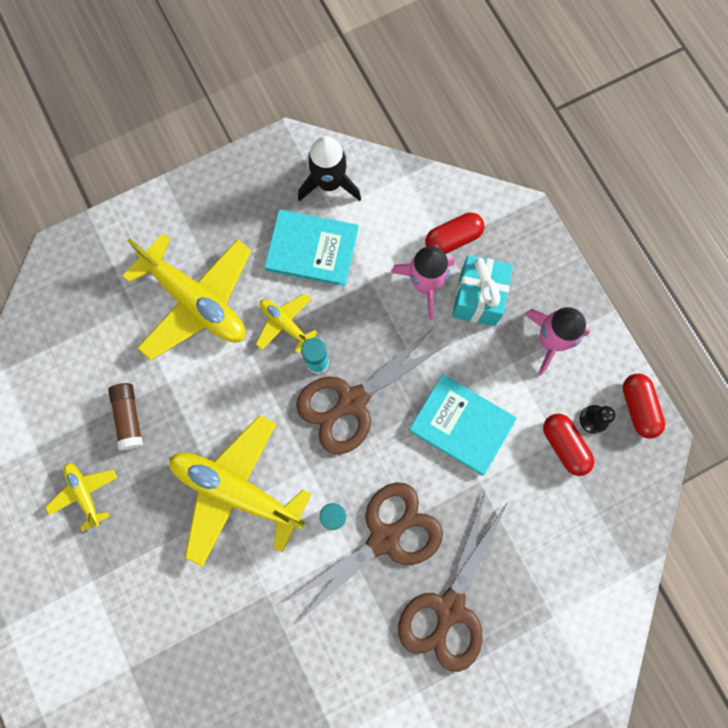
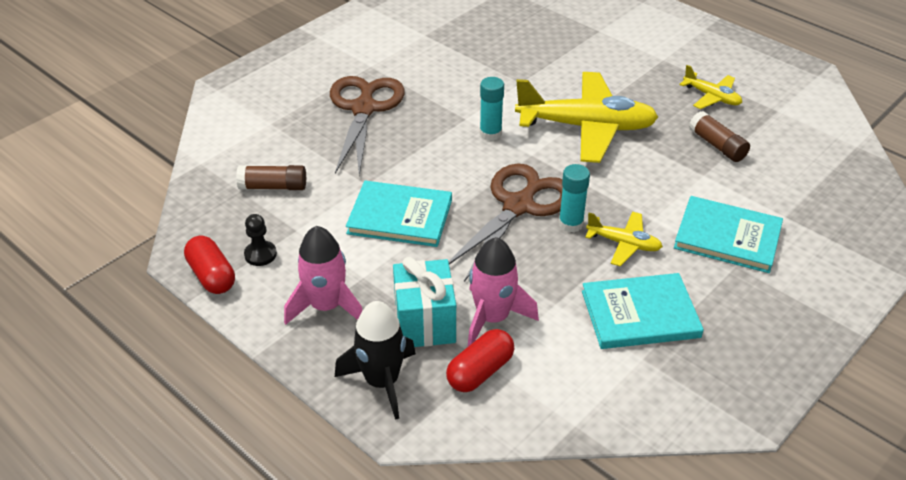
camera: 160 degrees right, 35 degrees down
(196, 301) = (727, 237): yellow plane -> turquoise book
(329, 183) = (665, 386): black rocket -> black rocket (382, 382)
(384, 538) = (439, 131): brown scissors -> none
(564, 445) = (287, 228): red capsule -> none
(567, 509) = (273, 187): none -> brown glue stick

